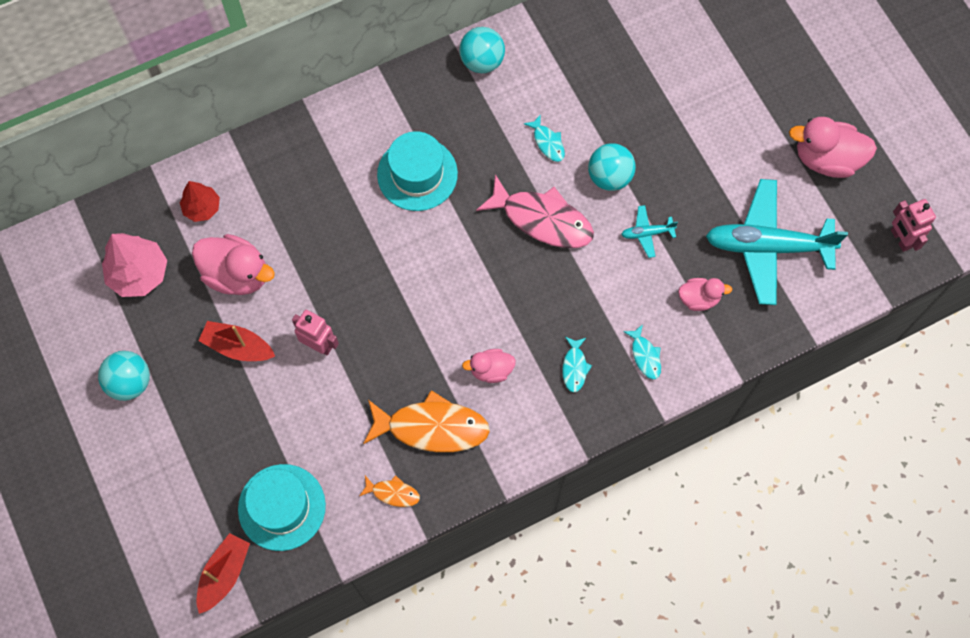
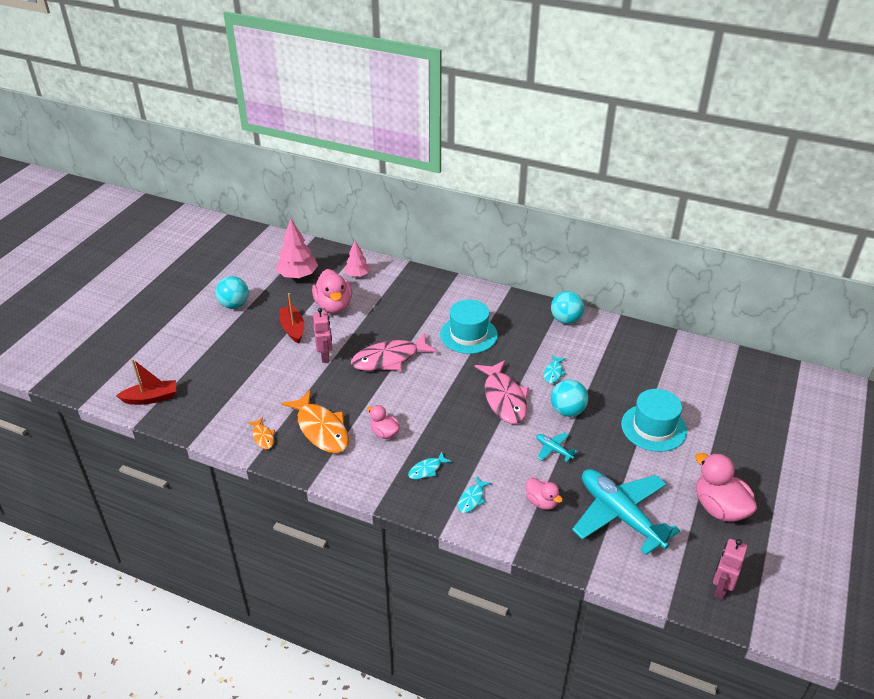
camera: 50 degrees right, 30 degrees down
(202, 208) = (357, 275): red tree -> pink tree
(282, 507) = (212, 397): turquoise hat -> turquoise hat (653, 427)
(383, 283) = (389, 359): none -> pink fish

